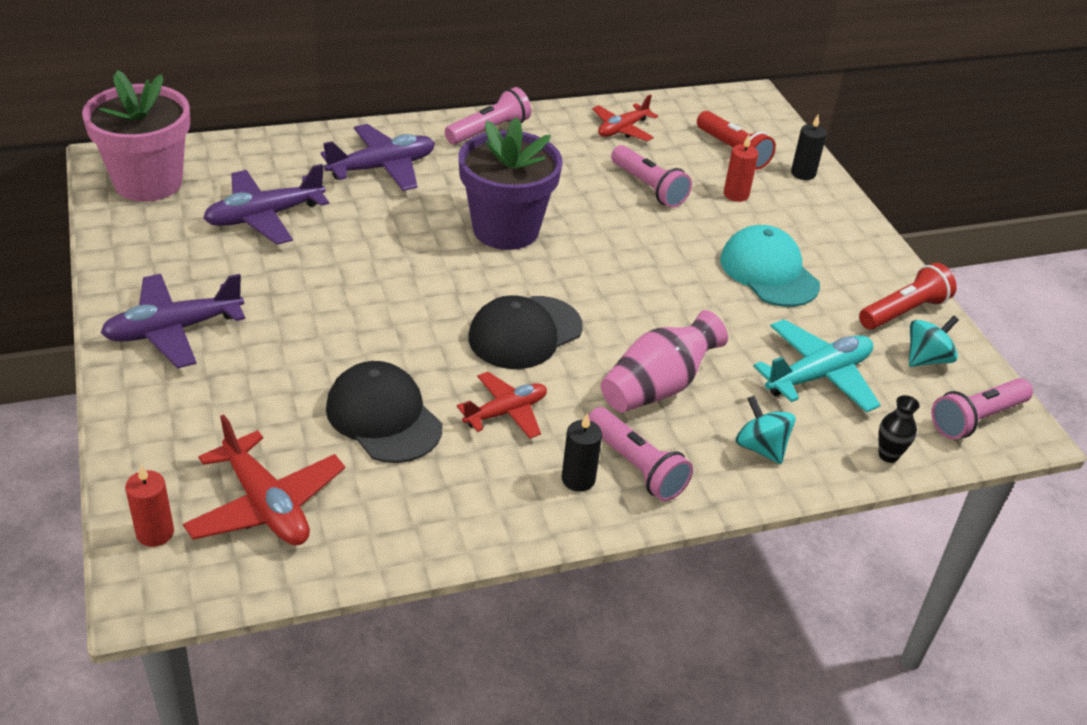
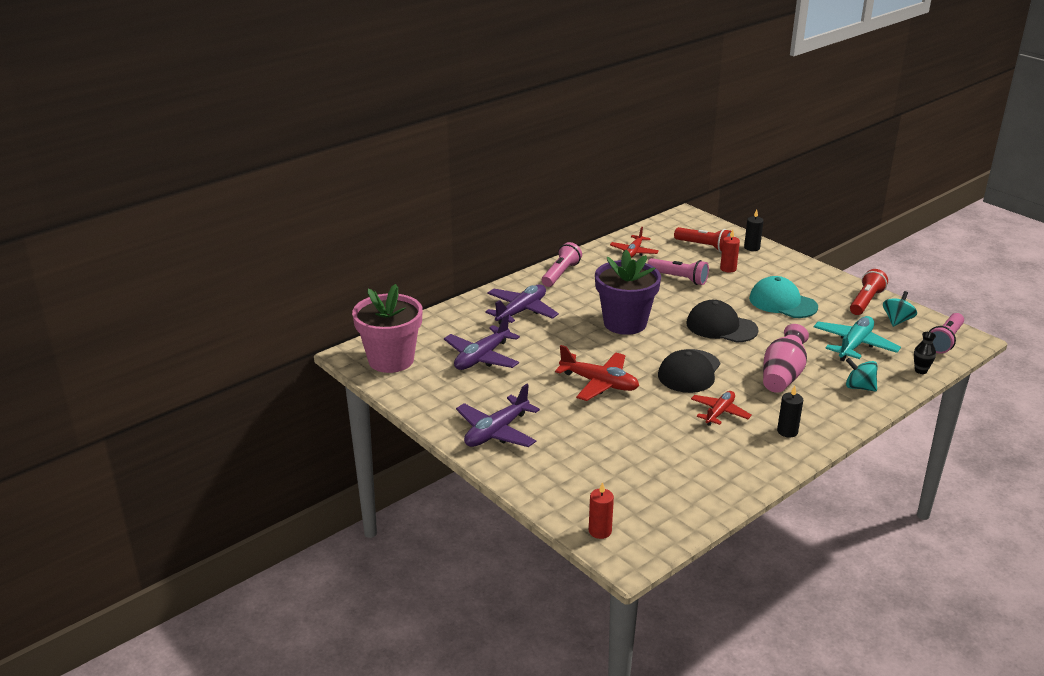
camera: 20 degrees left, 10 degrees down
(266, 505) = (643, 498): red plane -> red plane (599, 383)
(383, 417) = (659, 436): black cap -> black cap (721, 327)
(636, 466) = (809, 416): pink flashlight -> none

